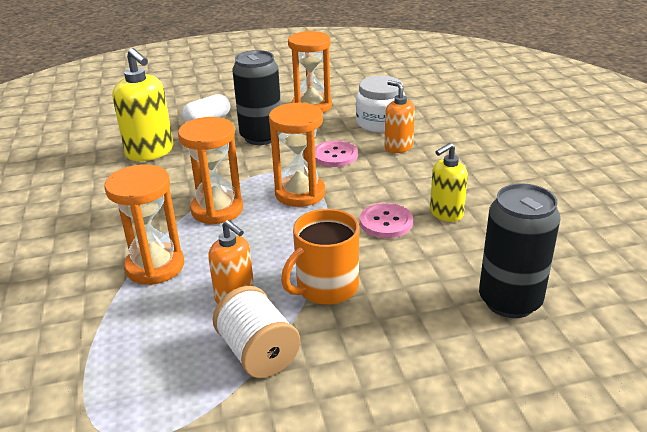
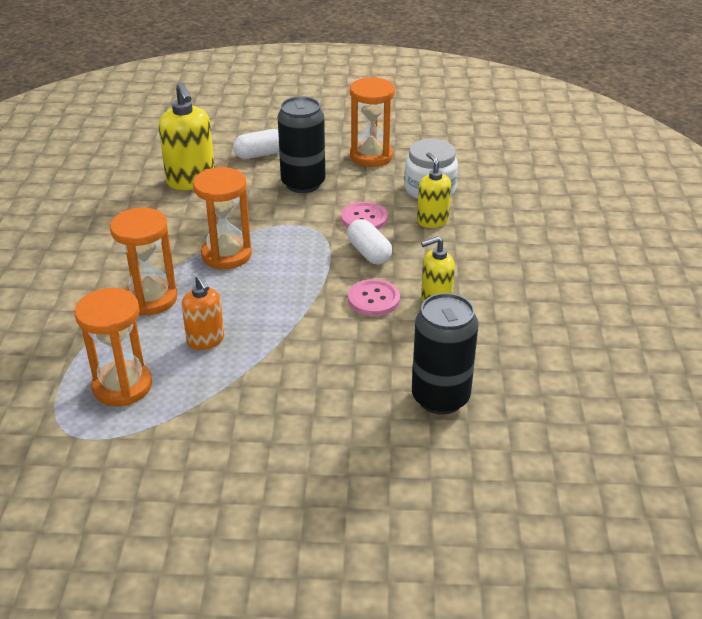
camera: 15 degrees right, 5 degrees up
(258, 353) = (202, 393): white spool -> none
(300, 193) = (309, 253): orange hourglass -> orange hourglass (122, 386)
(326, 287) = (286, 349): orange mug -> none
(357, 183) = (369, 253): none -> white capsule
(398, 147) = (432, 221): orange soap dispenser -> yellow soap dispenser

